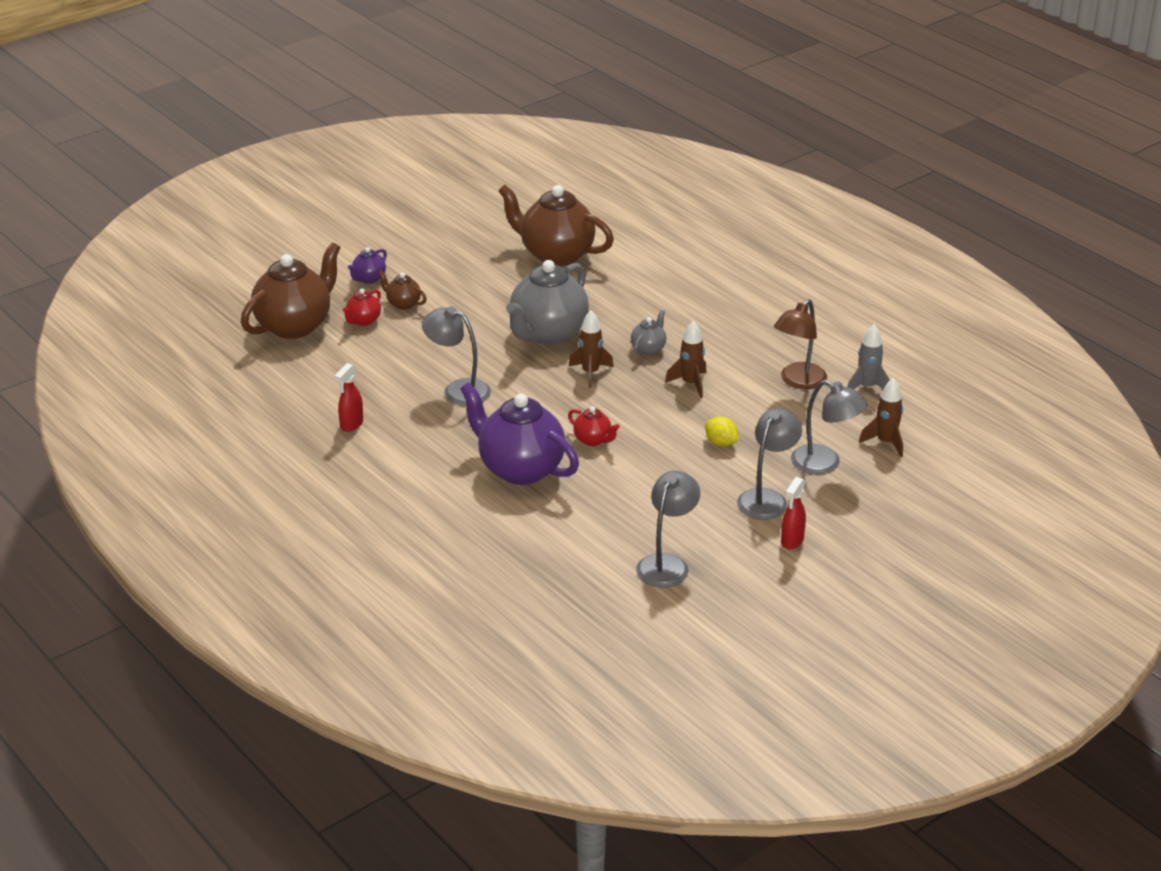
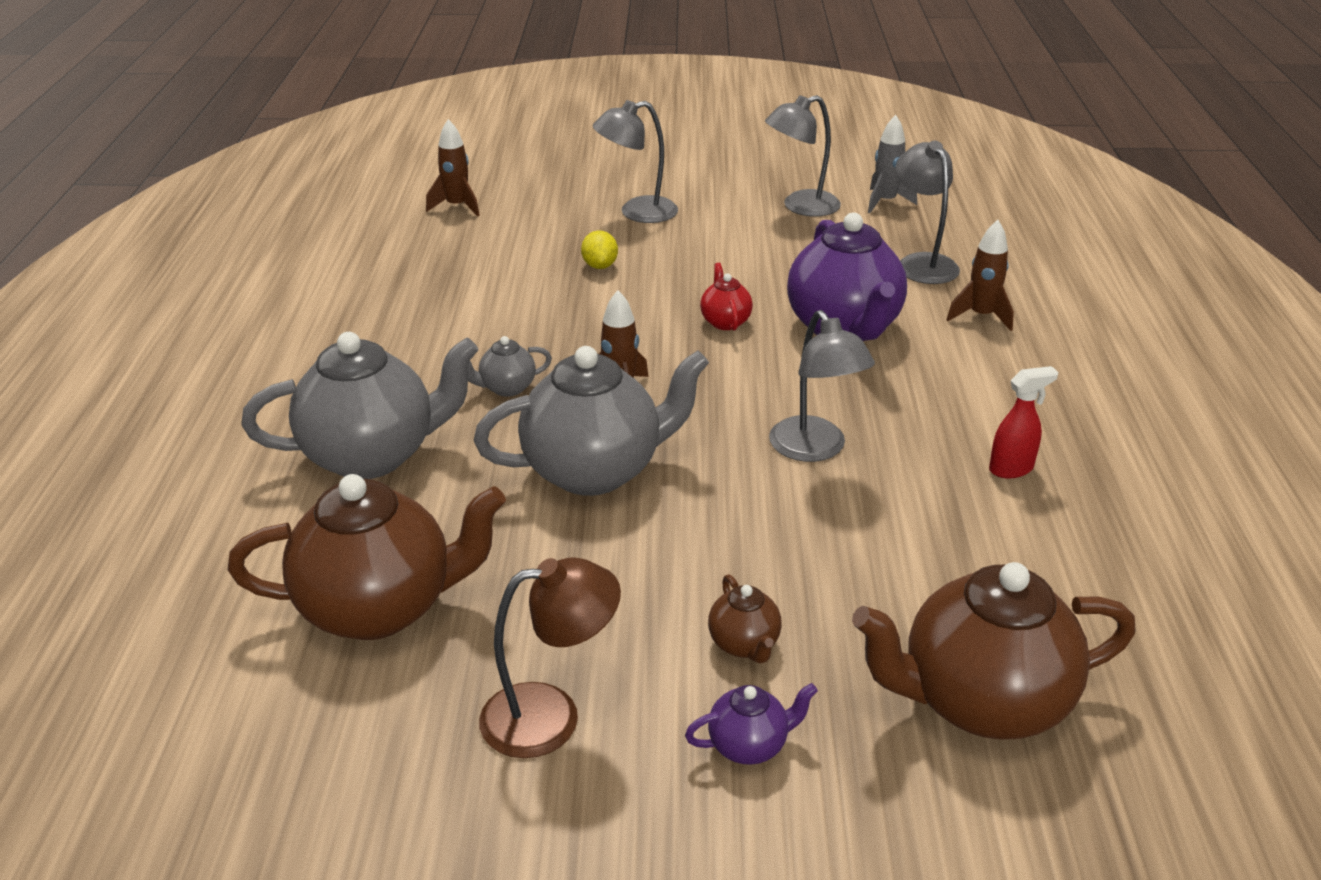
camera: 140 degrees left, 0 degrees up
(363, 321) = (846, 644): red teapot -> none
(556, 254) = (380, 608): brown teapot -> brown teapot turned 75 degrees counterclockwise
(655, 295) = (372, 455): none -> grey teapot
(690, 384) = (531, 329): brown rocket -> brown rocket (981, 316)
(792, 541) = (669, 181): red spray bottle -> none
(798, 381) = (422, 282): brown lamp -> brown lamp (551, 716)
(825, 464) = (540, 214): grey lamp -> grey lamp (922, 263)
(867, 387) = (374, 250): grey rocket -> grey rocket (885, 202)

